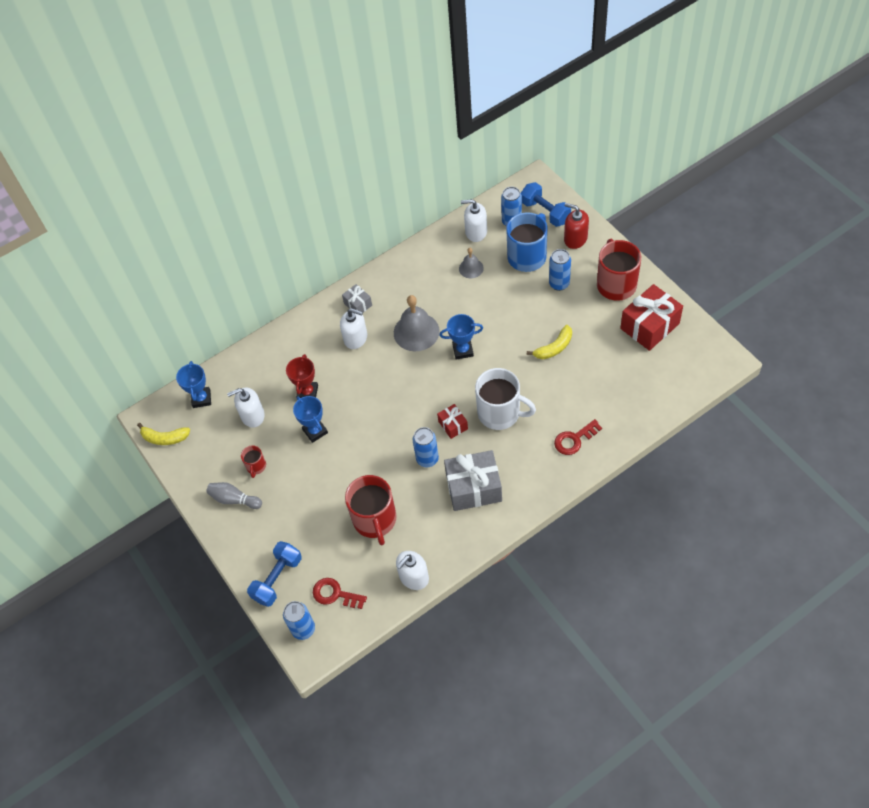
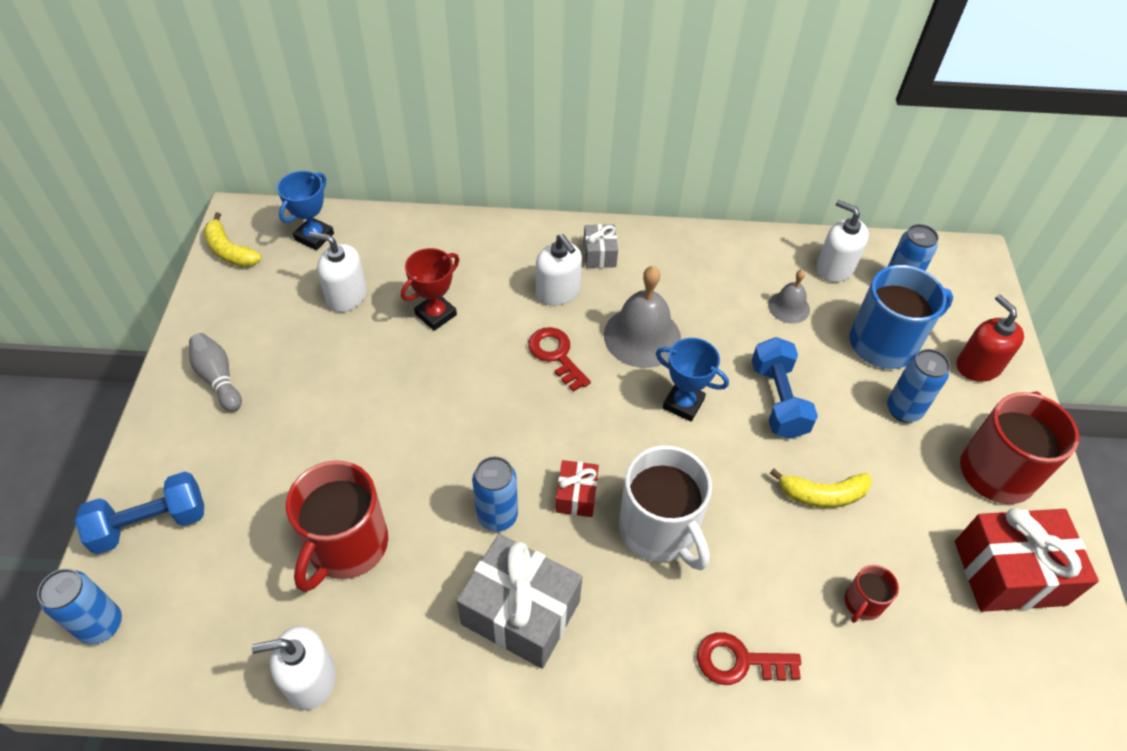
camera: 30 degrees right, 5 degrees down
(256, 466) = (285, 358): red mug -> red mug (862, 603)
(315, 431) = (395, 368): blue trophy -> none
(335, 594) = (190, 609): red key -> red key (556, 355)
(545, 212) = (958, 304): blue dumbbell -> blue dumbbell (778, 400)

